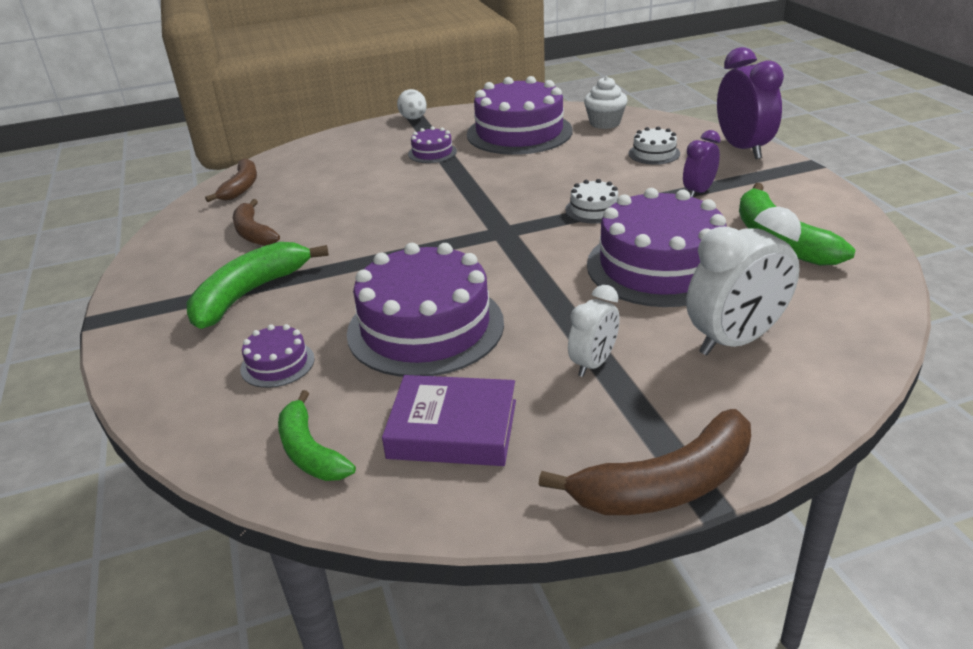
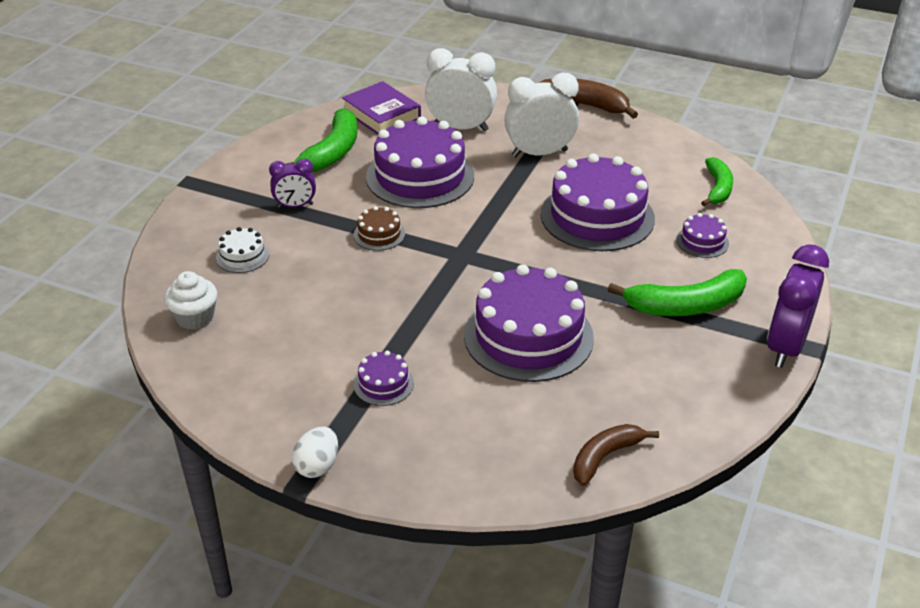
camera: 140 degrees left, 5 degrees up
(253, 233) = (639, 373): brown banana -> none
(453, 429) = (641, 163): purple book -> purple book (381, 114)
(519, 132) = (274, 358): purple cake -> purple cake (528, 336)
(593, 363) = (539, 153): white clock -> white clock, size x1.73
(594, 209) = (379, 234): white cake -> brown cake
(742, 149) = (186, 220): purple clock -> purple clock (785, 347)

